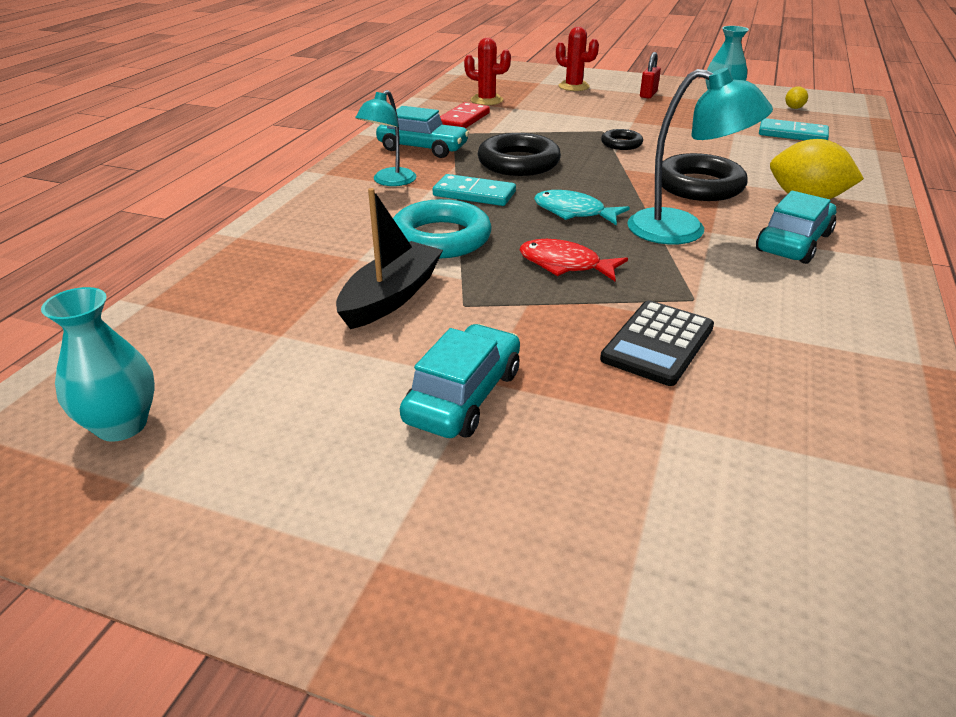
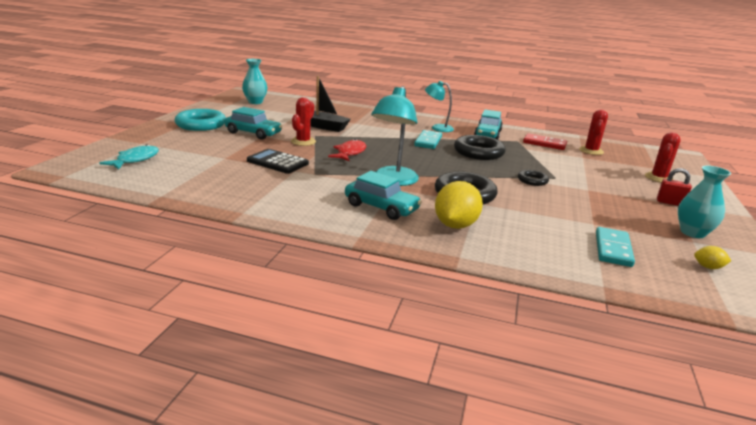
camera: 85 degrees right, 10 degrees down
(441, 238) = (375, 134): turquoise ring -> turquoise ring (201, 124)
(512, 318) = (303, 142): none -> red cactus
(573, 212) = (411, 159): turquoise fish -> turquoise fish (135, 160)

